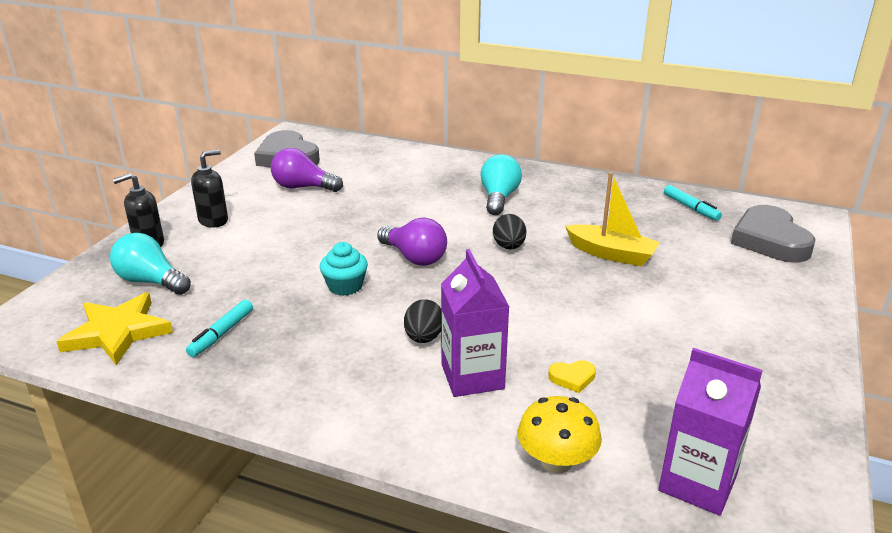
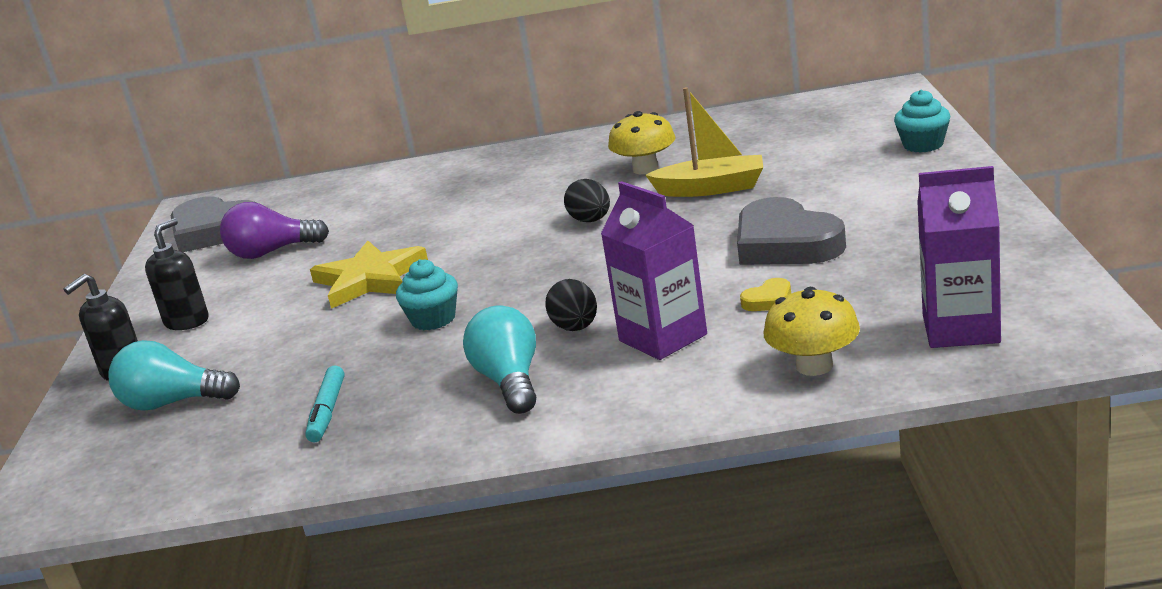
camera: 20 degrees left, 5 degrees down
(118, 332) = (188, 460): yellow star -> yellow star (370, 279)
(414, 257) = (489, 267): purple light bulb -> none
(499, 198) = (534, 183): turquoise light bulb -> turquoise light bulb (510, 382)
(580, 217) = (645, 169): none -> yellow mushroom
(690, 208) = (759, 122): turquoise marker -> none
(770, 240) = (865, 123): grey heart -> grey heart (785, 243)
(800, 280) = (923, 145): none -> turquoise cupcake

